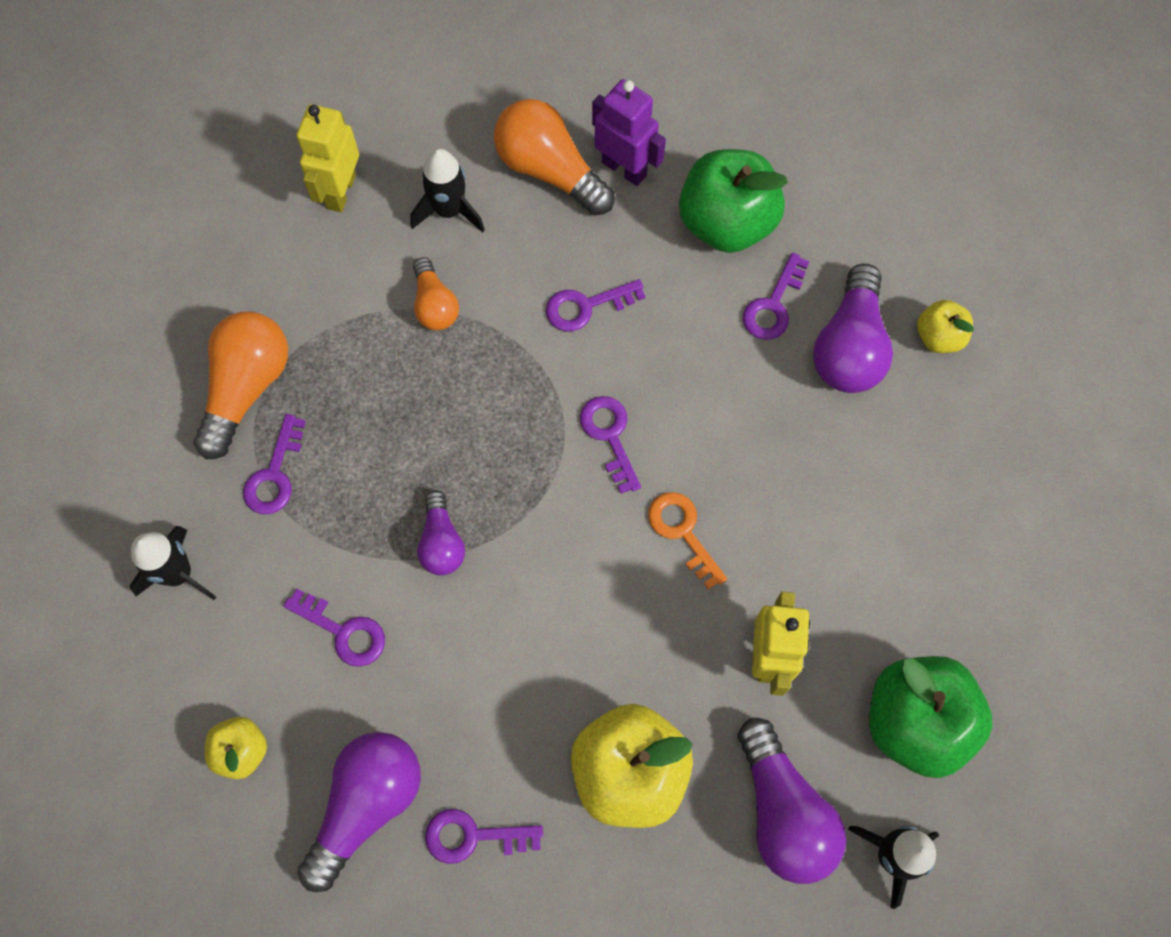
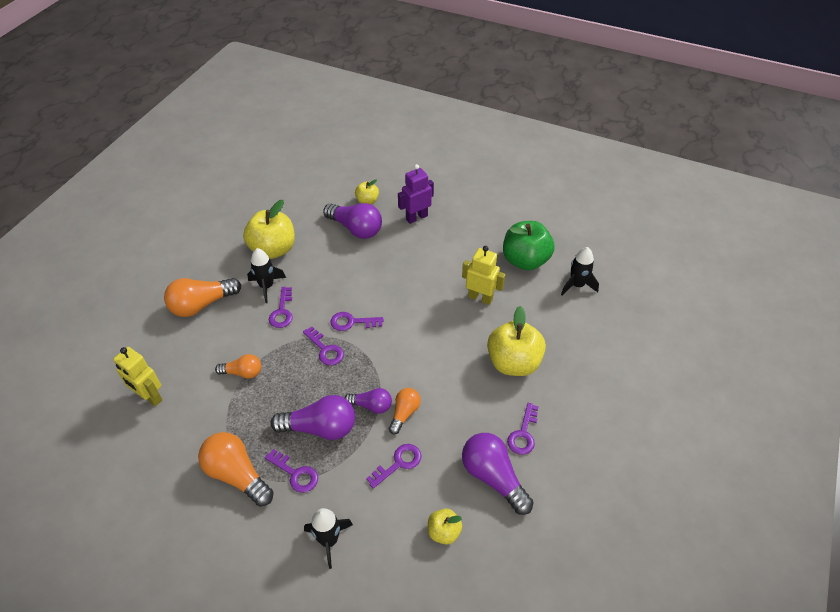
camera: 70 degrees left, 20 degrees down
(445, 605) = (404, 413): none -> orange light bulb
(449, 211) = (195, 351): black rocket -> black rocket (267, 286)
(624, 168) = (221, 276): purple robot -> purple robot (416, 217)
(683, 532) = (411, 310): orange key -> none
(726, 223) = (273, 249): green apple -> yellow apple
(773, 305) = (322, 246): purple key -> purple key (325, 349)
(783, 811) = (548, 314): purple light bulb -> purple light bulb (320, 428)

